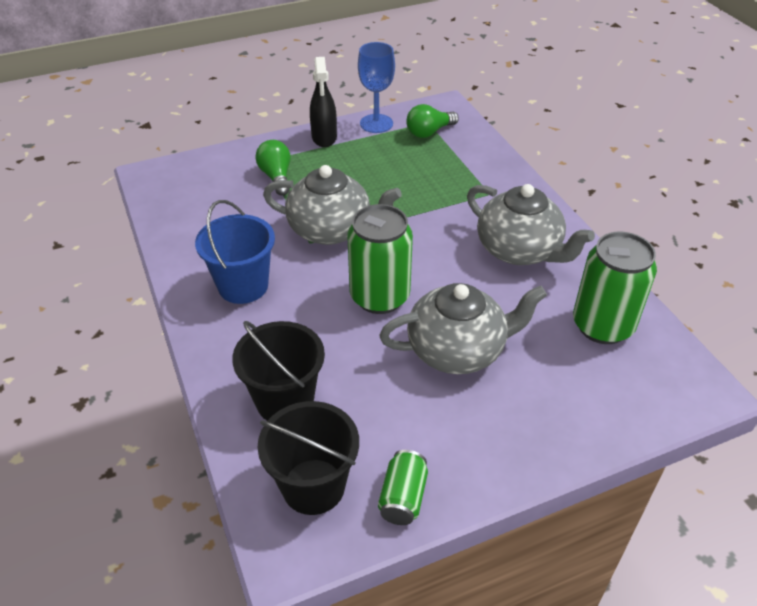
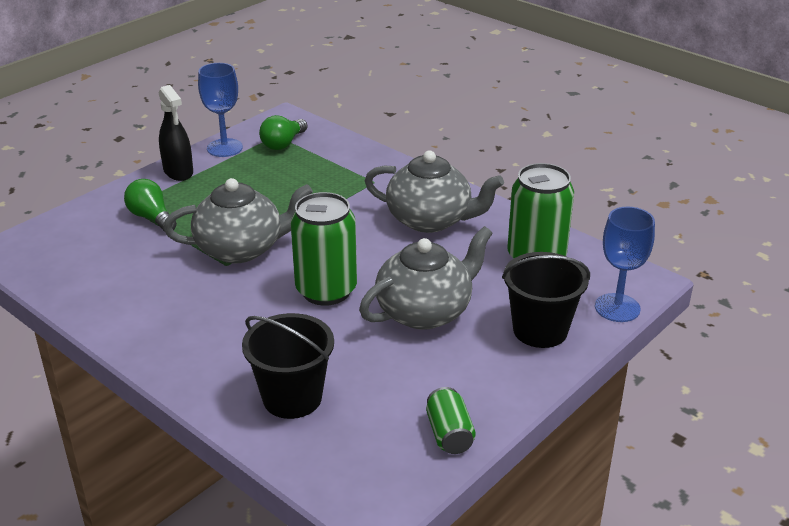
camera: 25 degrees left, 10 degrees down
(243, 286) = (183, 319): blue bucket -> none
(313, 486) = (364, 453): black bucket -> black bucket (540, 330)
(658, 413) = (617, 308): none -> blue goblet

